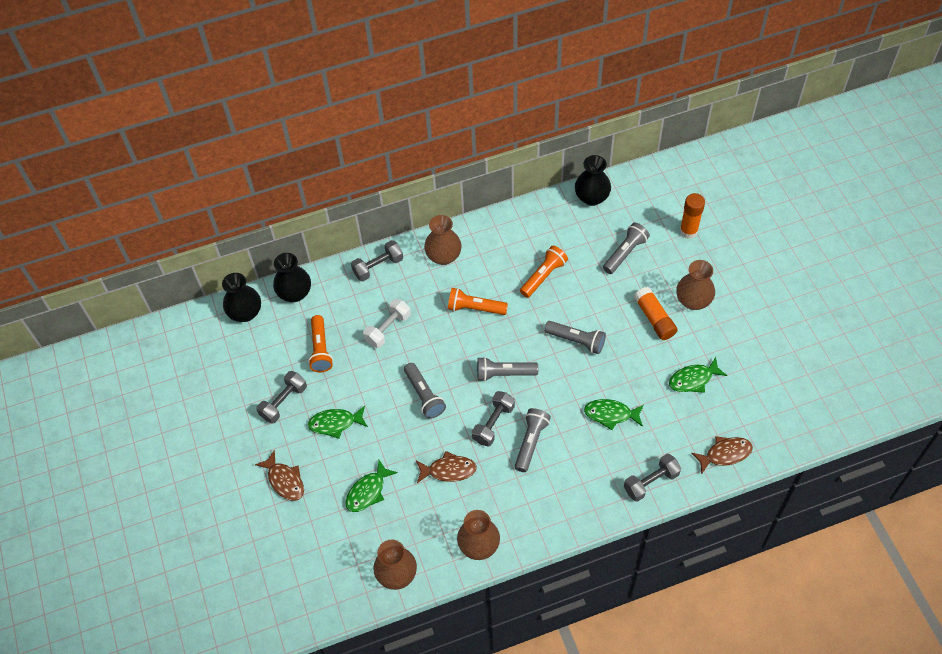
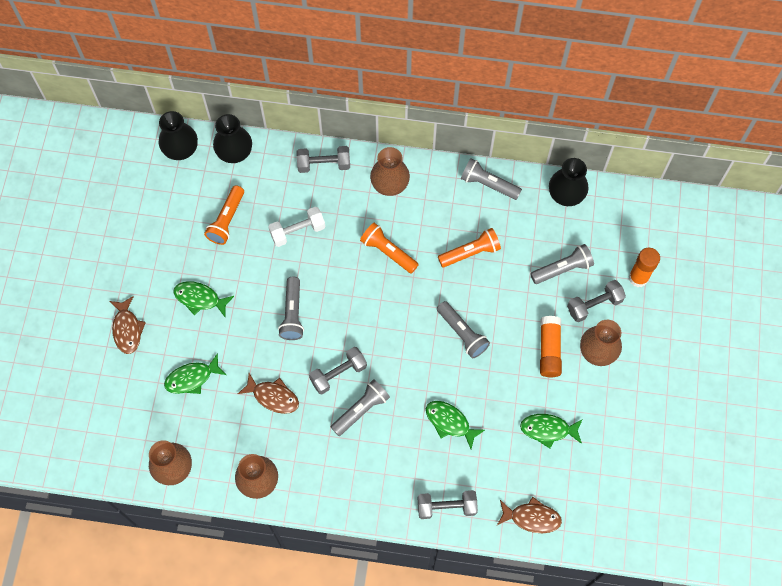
camera: 25 degrees right, 10 degrees up
(283, 402) = (167, 254): grey dumbbell -> grey dumbbell (594, 305)
(504, 374) = (376, 331): grey flashlight -> grey flashlight (488, 184)

